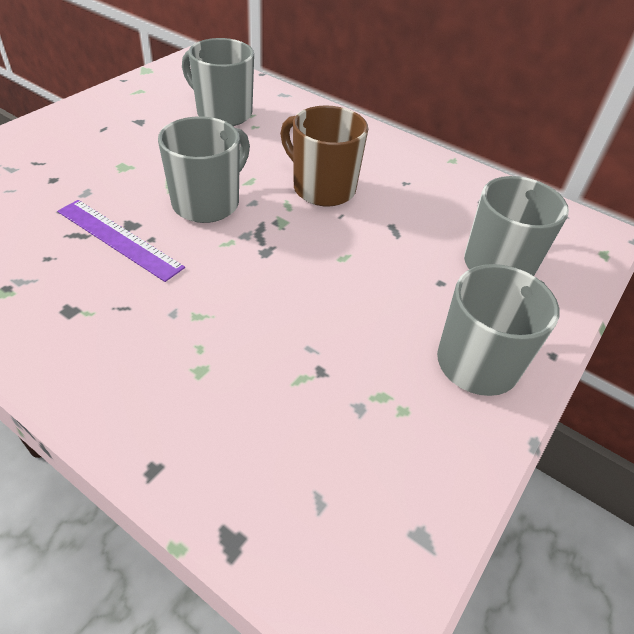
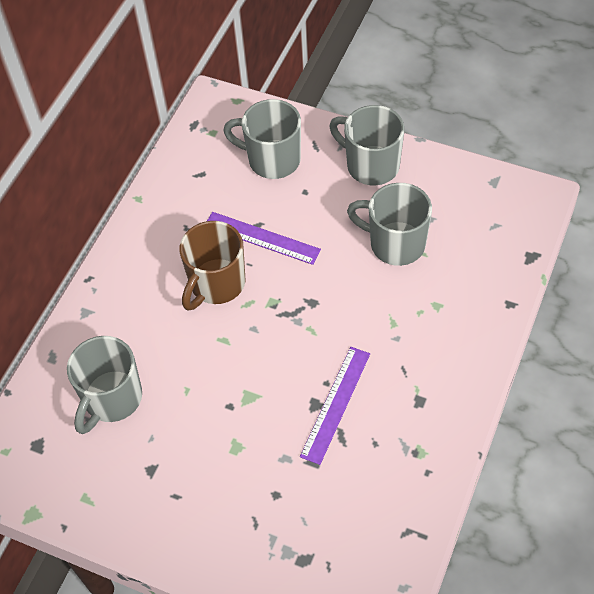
camera: 95 degrees left, 10 degrees up
(208, 203) = (267, 360): grey mug -> grey mug (395, 244)
(375, 231) = (261, 238): none -> purple ruler

